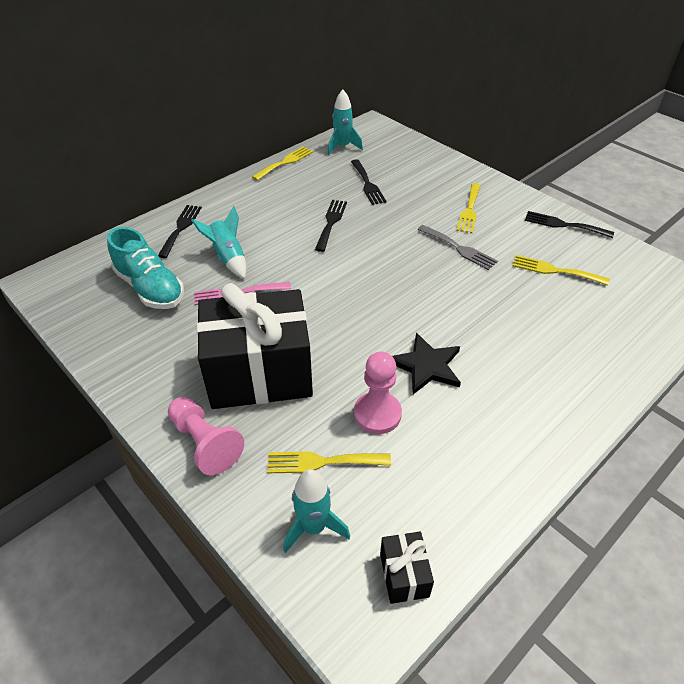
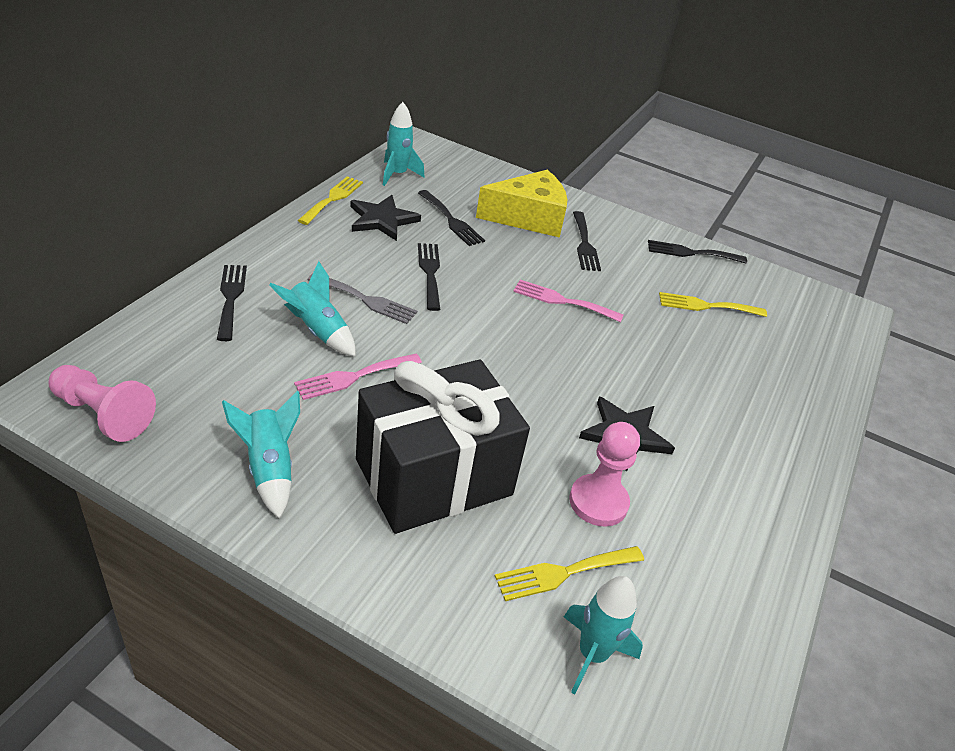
camera: 25 degrees left, 5 degrees down
(150, 288) = (227, 385): turquoise shoe -> none
(150, 349) = (269, 469): none -> turquoise rocket
(205, 443) = (407, 579): pink pawn -> pink pawn (103, 414)
(314, 180) = (382, 220): none -> black star
(404, 575) = (717, 684): black gift -> none
(427, 254) = (562, 301): none -> pink fork
(432, 186) = (528, 217): none -> yellow cheese
(459, 248) = (595, 291): grey fork -> grey fork (366, 300)
(469, 210) = (584, 244): yellow fork -> black fork

